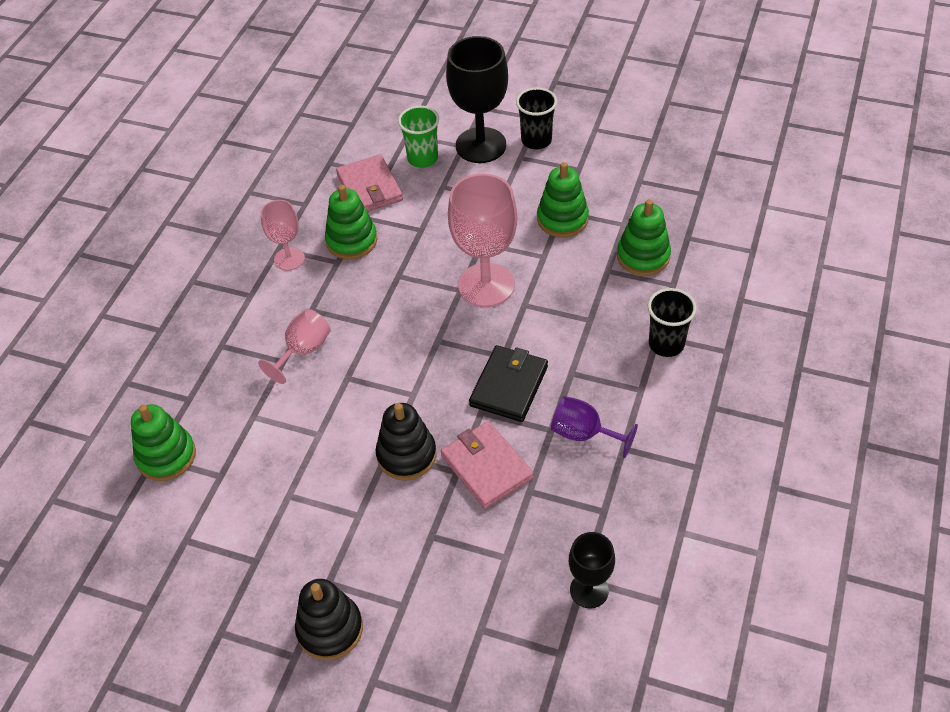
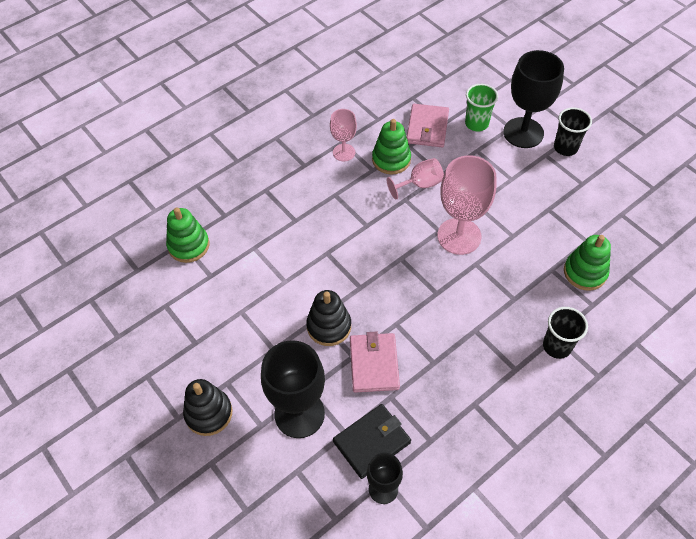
camera: 30 degrees right, 5 degrees up
(303, 350) = (312, 220): pink goblet -> pink goblet (420, 184)
(439, 567) = (299, 414): none -> black goblet
(509, 386) = (426, 316): black wallet -> black wallet (371, 442)
(562, 219) = (544, 215): green stacking toy -> none
(584, 434) = (454, 378): purple goblet -> none

